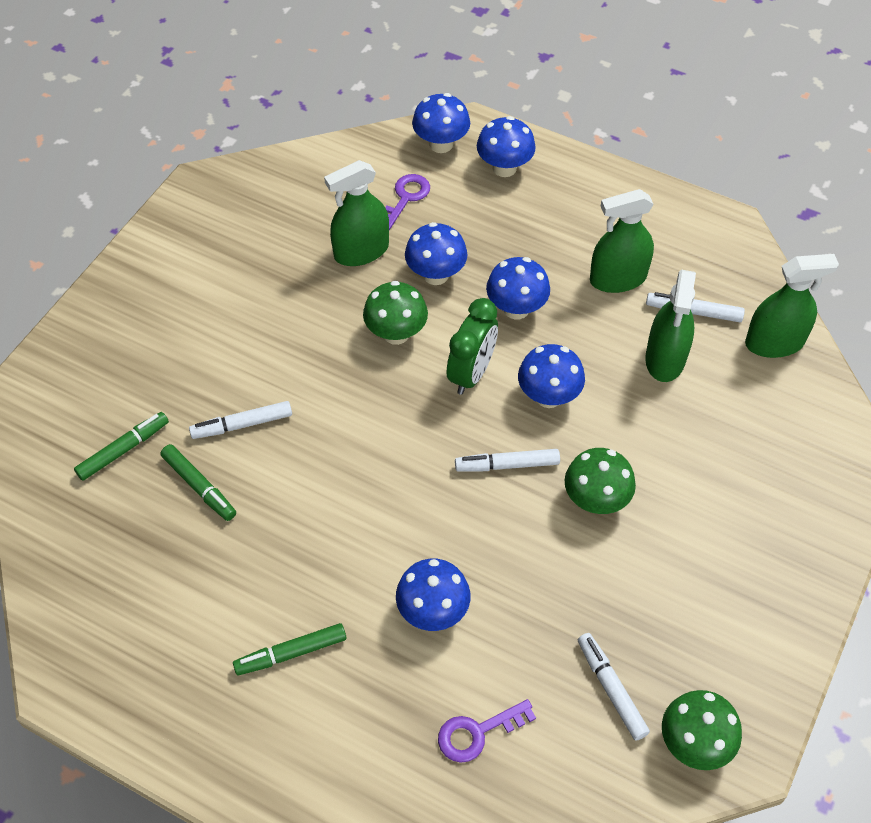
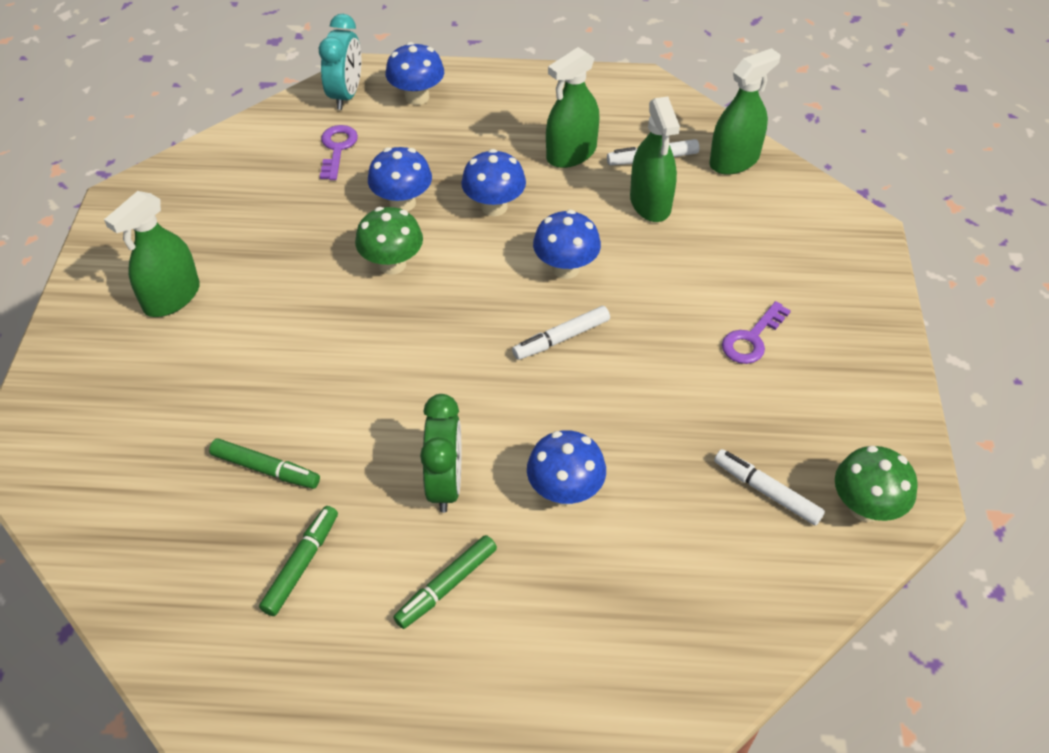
camera: 25 degrees left, 5 degrees down
(123, 450) = (164, 465): green marker -> green marker (301, 564)
(242, 425) = (281, 396): white marker -> none
(361, 251) = (319, 206): green spray bottle -> green spray bottle (172, 297)
(441, 144) = (346, 95): blue mushroom -> turquoise clock
(471, 373) = (483, 273): green clock -> green clock (445, 484)
(477, 733) = (669, 581): purple key -> purple key (752, 339)
(596, 500) = (658, 339): green mushroom -> none

